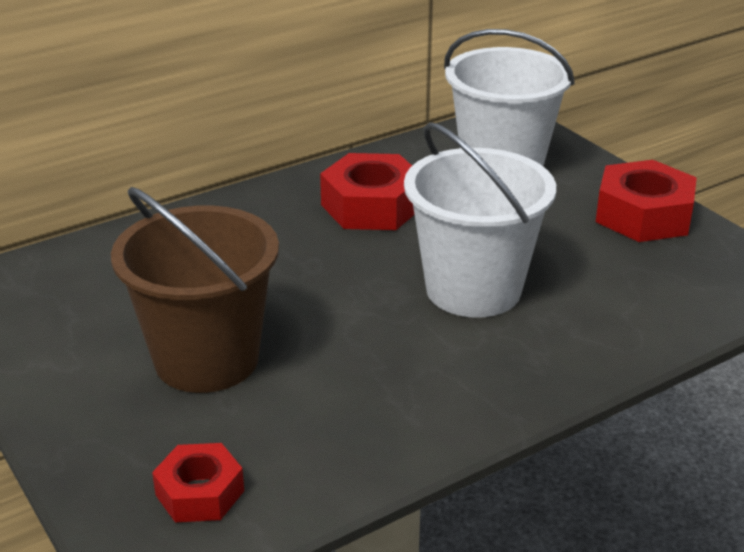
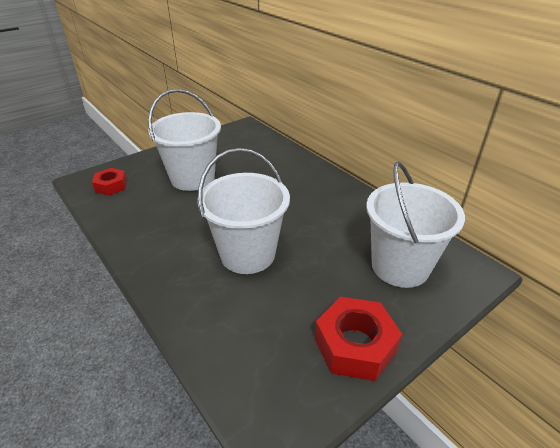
camera: 85 degrees right, 5 degrees up
(206, 359) = (192, 178): brown bucket -> white bucket
(372, 206) = (330, 214): red nut -> none

